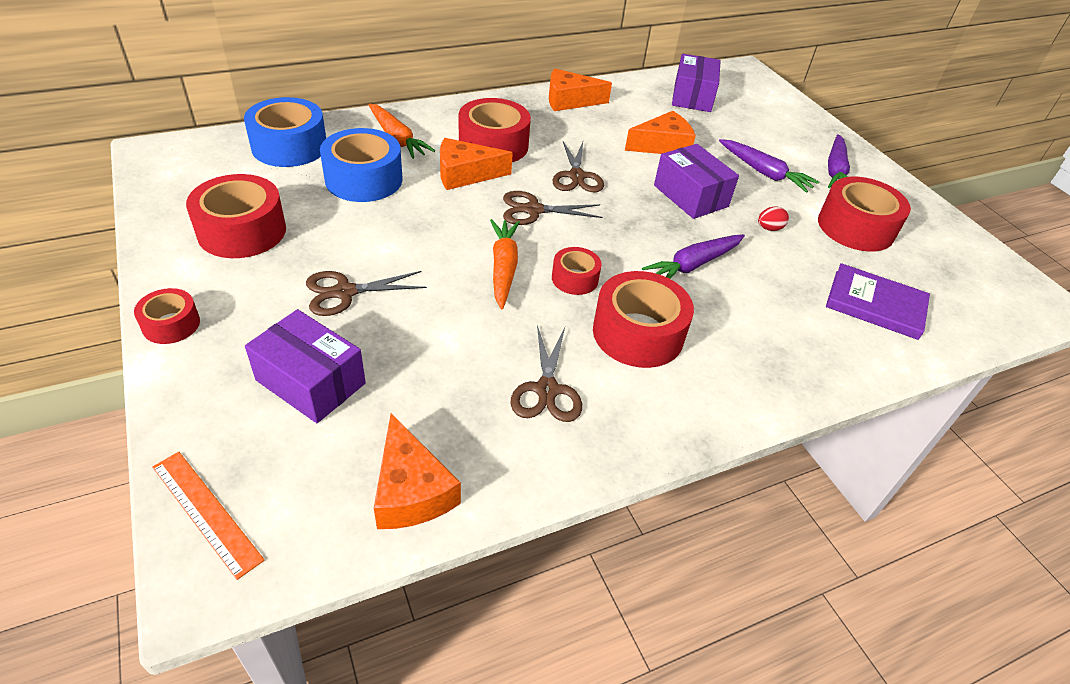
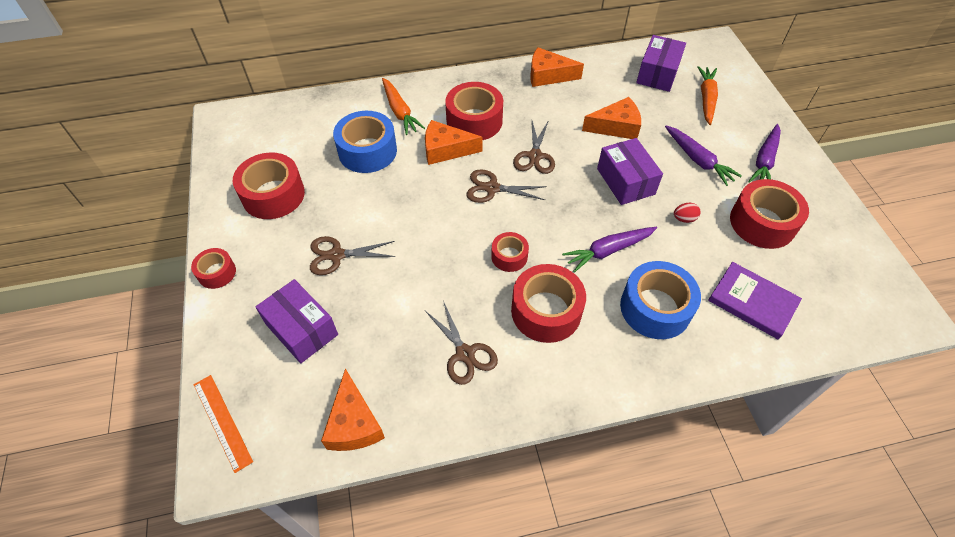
camera: 15 degrees right, 10 degrees up
(289, 146) = (318, 116): blue tape -> blue tape (655, 308)
(503, 268) = (456, 242): orange carrot -> orange carrot (706, 99)
(547, 390) = (465, 354): brown scissors -> brown scissors turned 45 degrees counterclockwise

